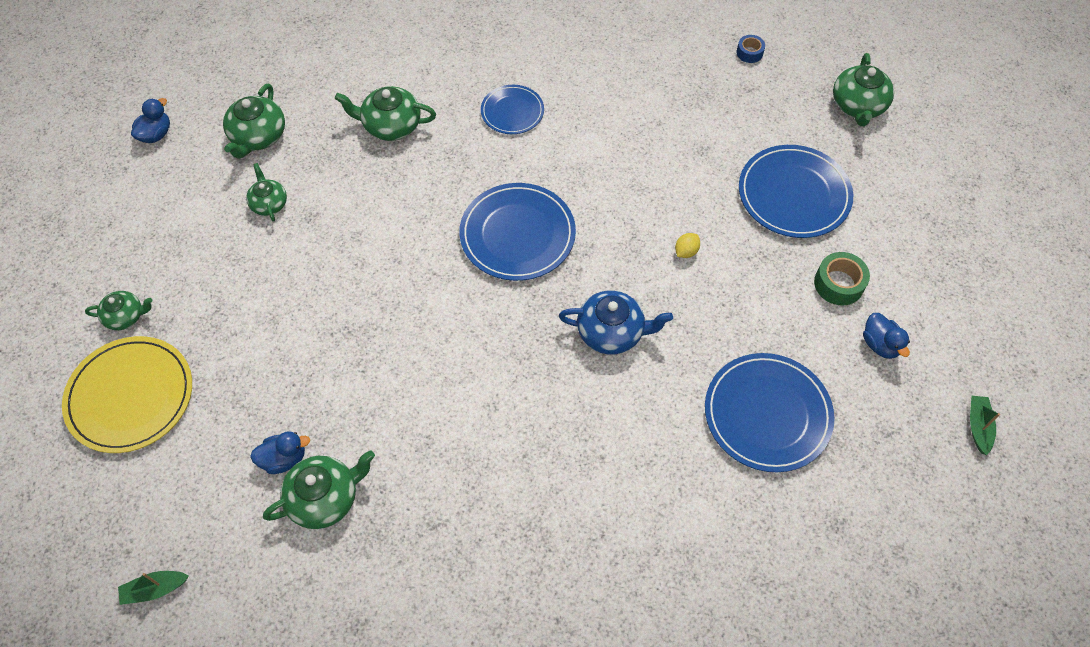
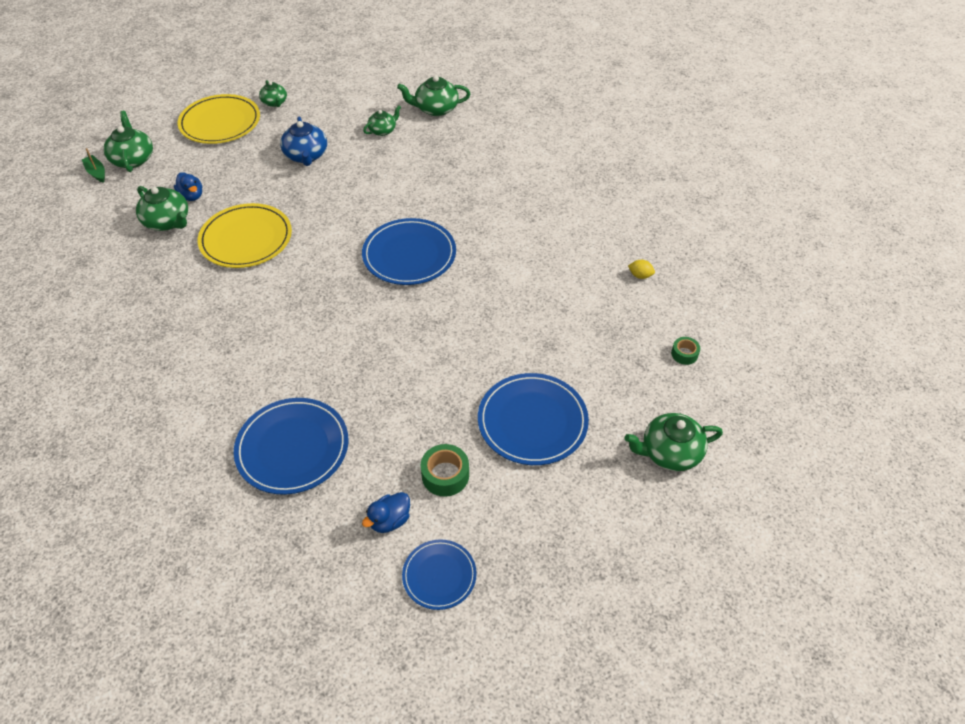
camera: 70 degrees right, 10 degrees down
(156, 134) = (415, 69): blue duck -> none
(391, 125) = (478, 164): green teapot -> green teapot (133, 159)
(408, 404) = (246, 239): none -> yellow plate
(512, 111) = (526, 221): blue plate -> blue plate (439, 575)
(611, 332) = (339, 330): blue teapot -> blue teapot (306, 156)
(686, 251) = (435, 358): yellow lemon -> yellow lemon (640, 275)
(749, 53) = (684, 354): blue tape -> green tape
(978, 426) = (323, 620): green boat -> none

